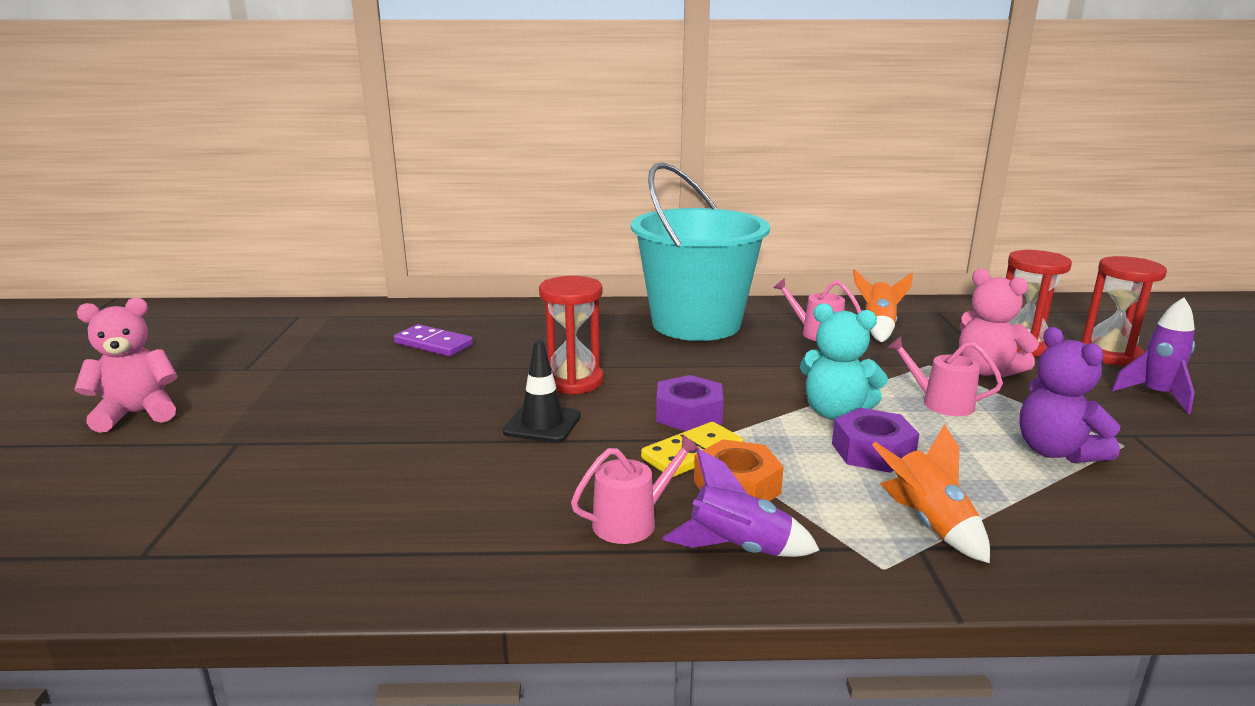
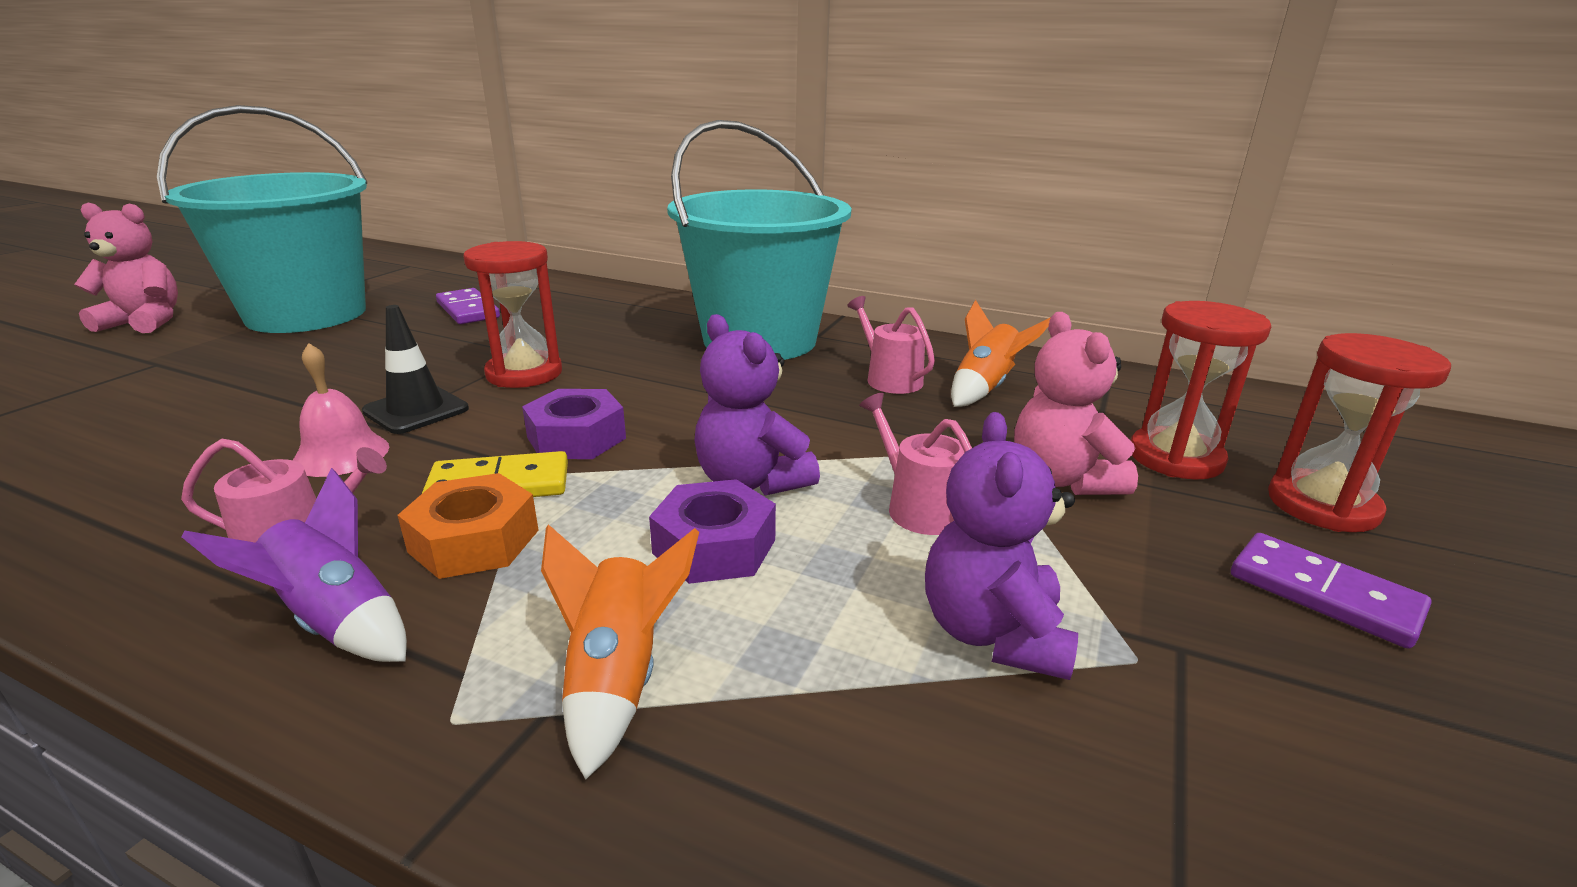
camera: 25 degrees right, 5 degrees up
(291, 375) = (306, 314): none -> turquoise bucket
(547, 464) = (341, 454): none -> pink bell
(836, 412) = (751, 481): turquoise teddy bear -> purple teddy bear
(1156, 395) = (1323, 593): purple rocket -> purple domino

